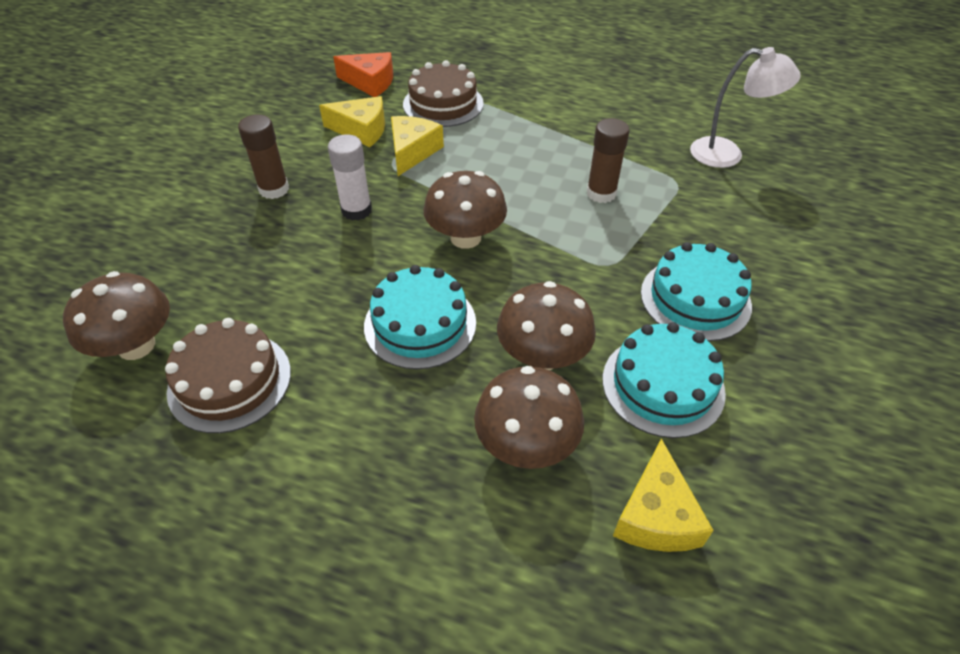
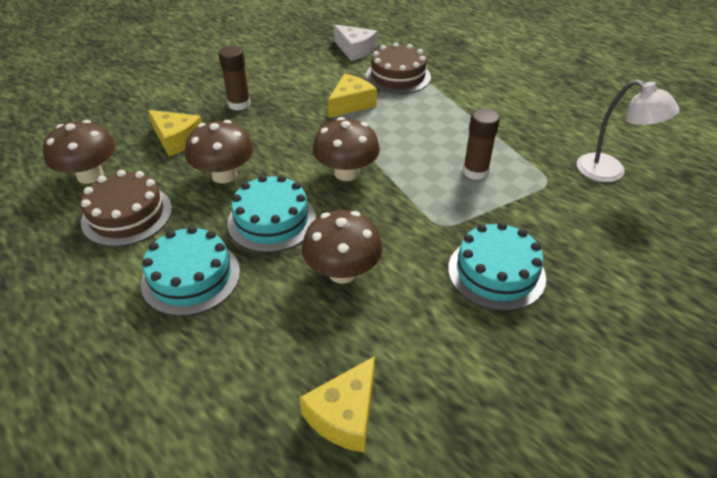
camera: 25 degrees right, 5 degrees down
(356, 210) = (283, 132): white glue stick -> none
(361, 130) = (325, 80): yellow cheese -> yellow cheese (177, 140)
(370, 82) = (355, 50): orange cheese -> white cheese
(526, 444) = (286, 327): brown mushroom -> brown mushroom (224, 175)
(663, 385) = (420, 326): turquoise cake -> turquoise cake (191, 277)

